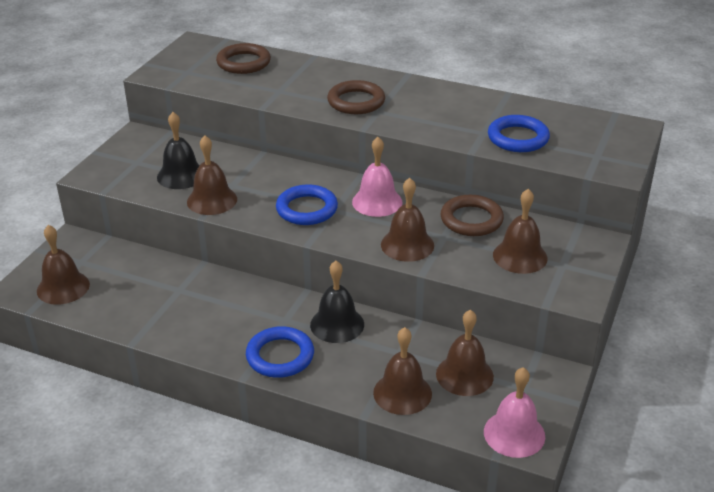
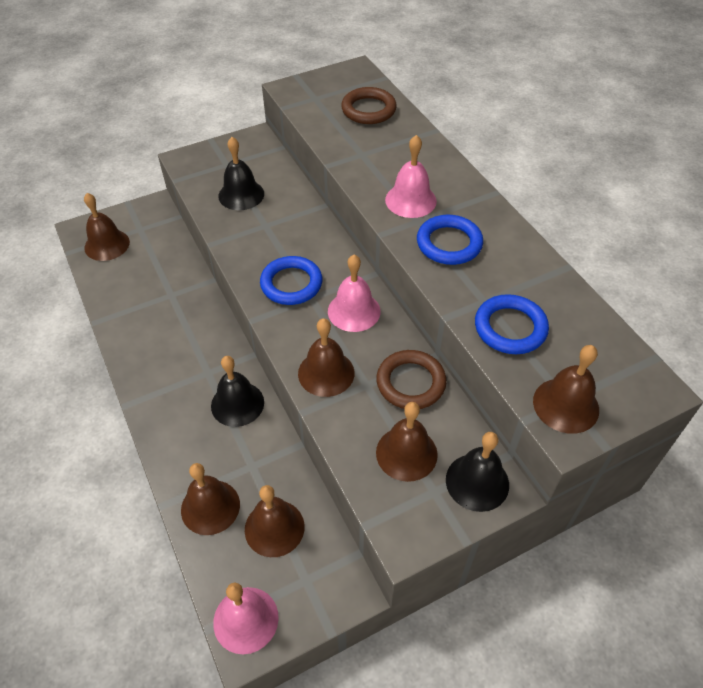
camera: 40 degrees right, 15 degrees up
(212, 200) = (235, 232): brown bell -> brown bell (566, 405)
(280, 356) = (168, 404): blue ring -> blue ring (449, 243)
(356, 102) = (410, 200): brown ring -> pink bell
(580, 246) = (477, 482): none -> black bell

